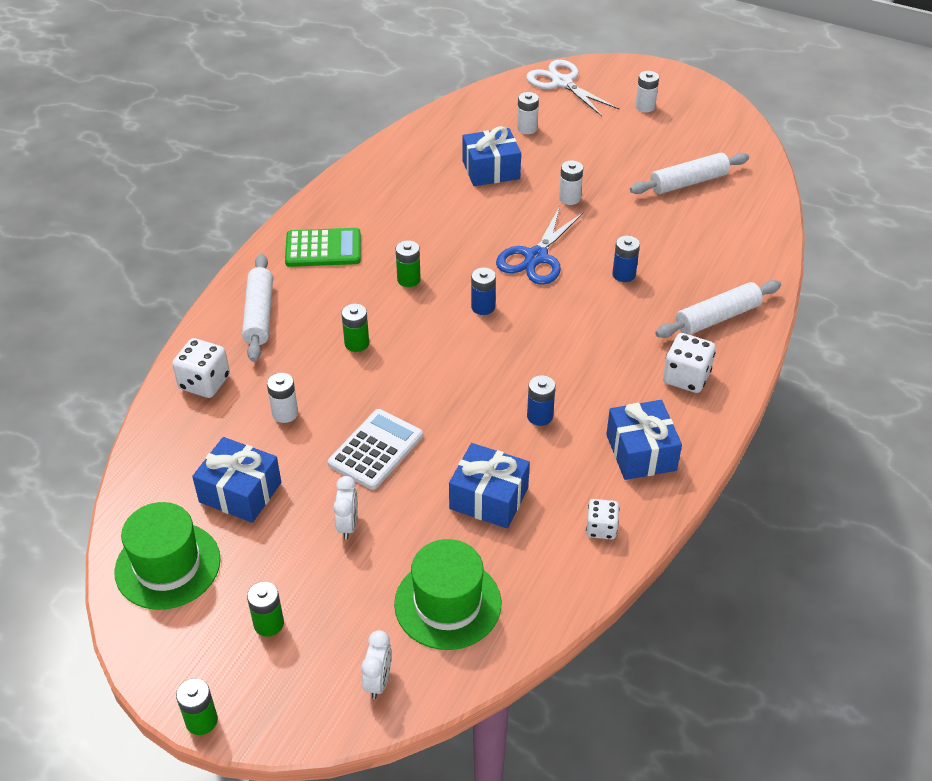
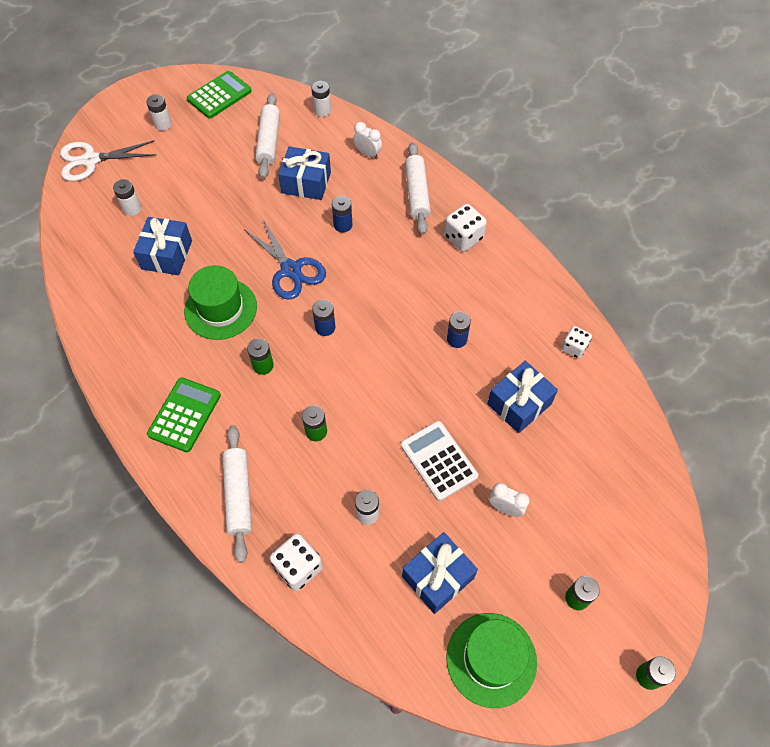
camera: 65 degrees left, 15 degrees up
(259, 315) = (238, 495): white rolling pin -> white rolling pin turned 60 degrees clockwise
(378, 681) = (652, 539): white clock -> white clock (368, 154)
(447, 603) = (602, 468): green hat -> green hat (220, 309)
(569, 198) = (237, 219): white battery -> white battery (322, 111)
(641, 452) = (518, 295): blue gift -> blue gift (306, 183)
(717, 127) = (219, 95): none -> green calculator

